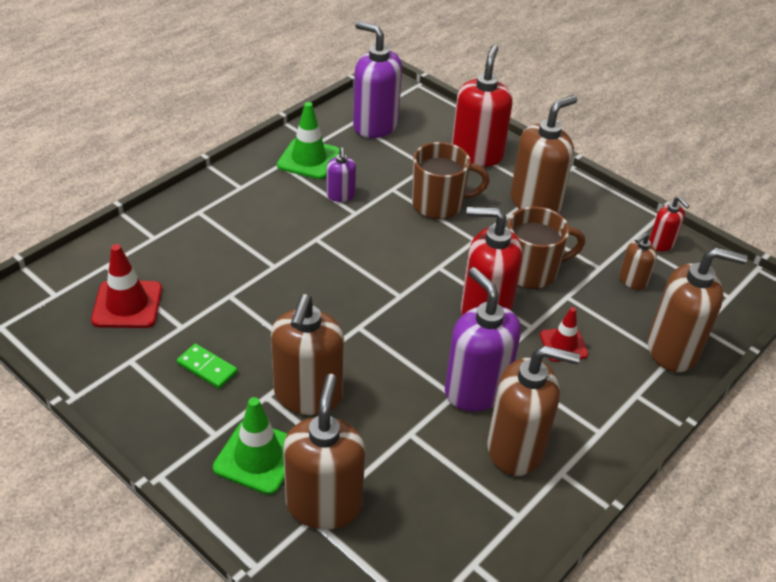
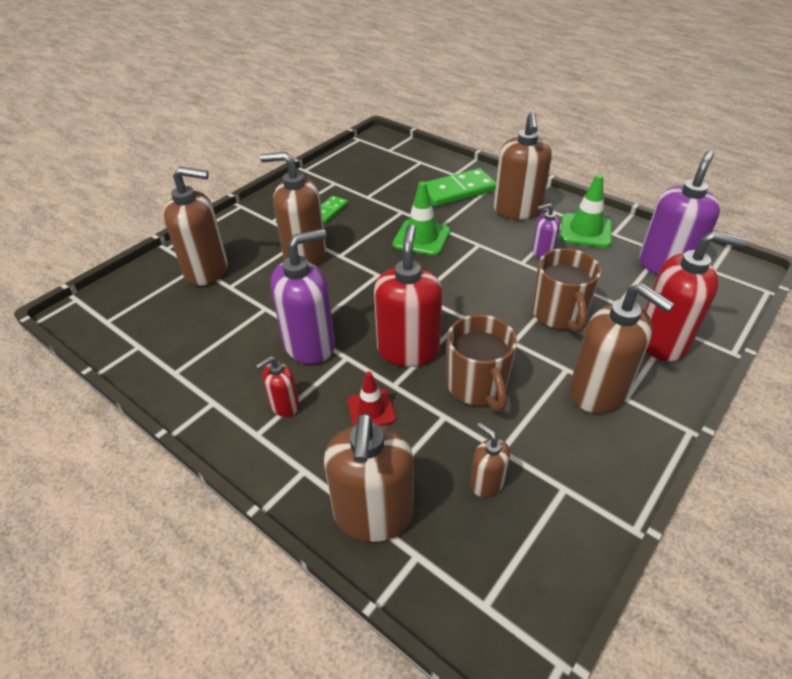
camera: 90 degrees right, 0 degrees up
(127, 304) = (384, 174): red traffic cone -> none
(197, 239) = (458, 191): none -> green domino
(258, 457) = (250, 239): green traffic cone -> green traffic cone (421, 238)
(516, 448) = (243, 371): brown soap dispenser -> brown soap dispenser (517, 210)
(661, 244) = (571, 525): red soap dispenser -> red soap dispenser (284, 405)

